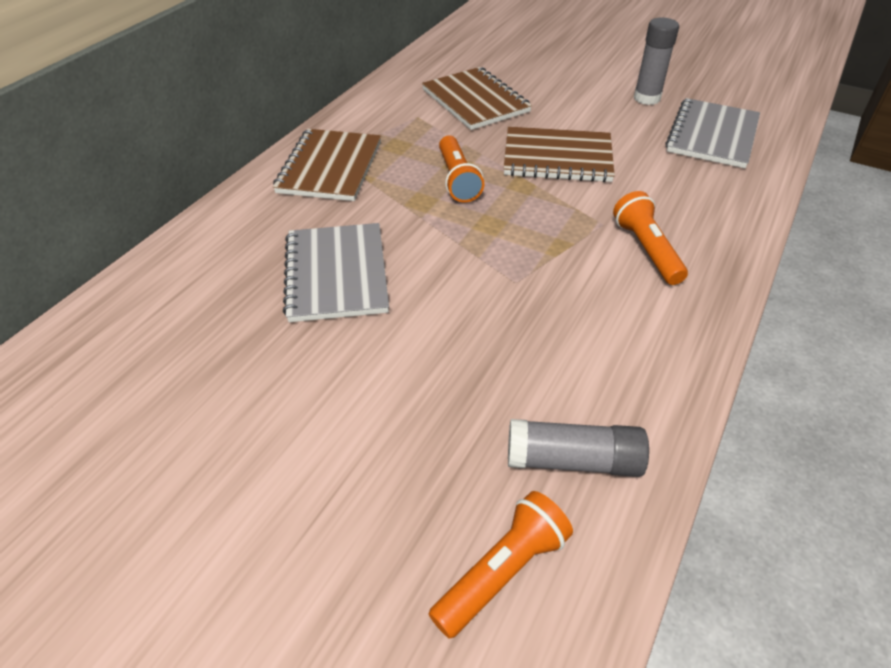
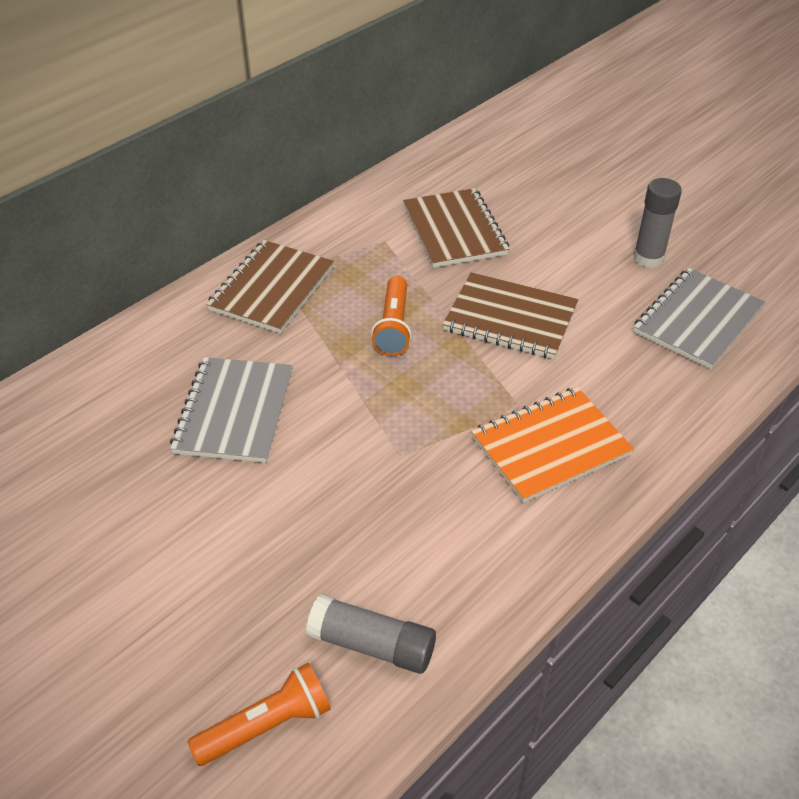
camera: 15 degrees right, 0 degrees up
(646, 250) = (550, 446): orange flashlight -> orange notebook

